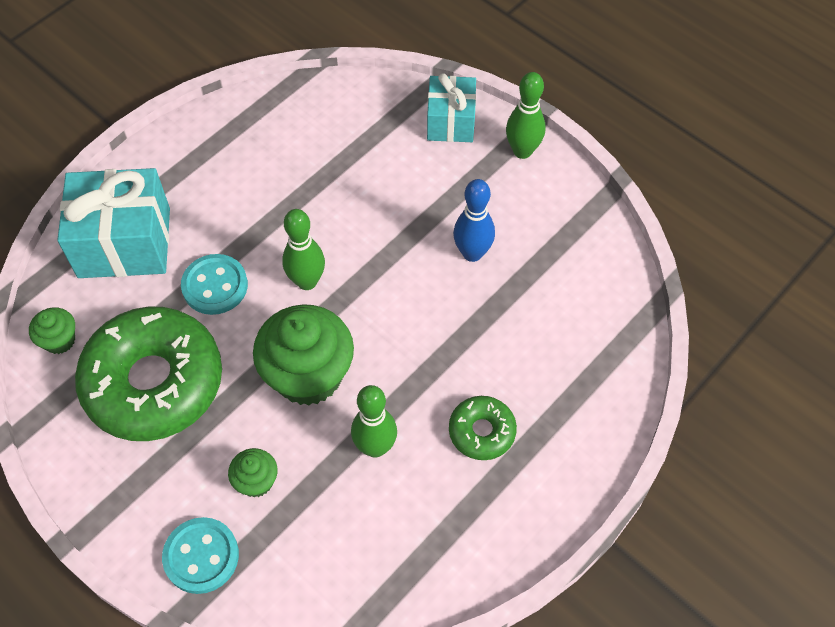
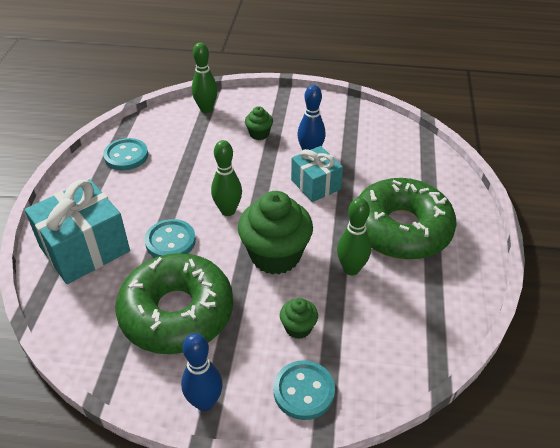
camera: 35 degrees left, 15 degrees down
(59, 340) = (84, 326): green cupcake -> green cupcake (259, 134)
(103, 502) = (205, 402): none -> blue bowling pin
(257, 133) = (126, 156): none -> turquoise button
(450, 122) = (239, 104): turquoise gift -> turquoise gift (315, 185)
(482, 431) = (401, 229): green donut -> green donut, size x2.15
(522, 151) = (291, 100): green bowling pin -> green bowling pin (206, 109)

